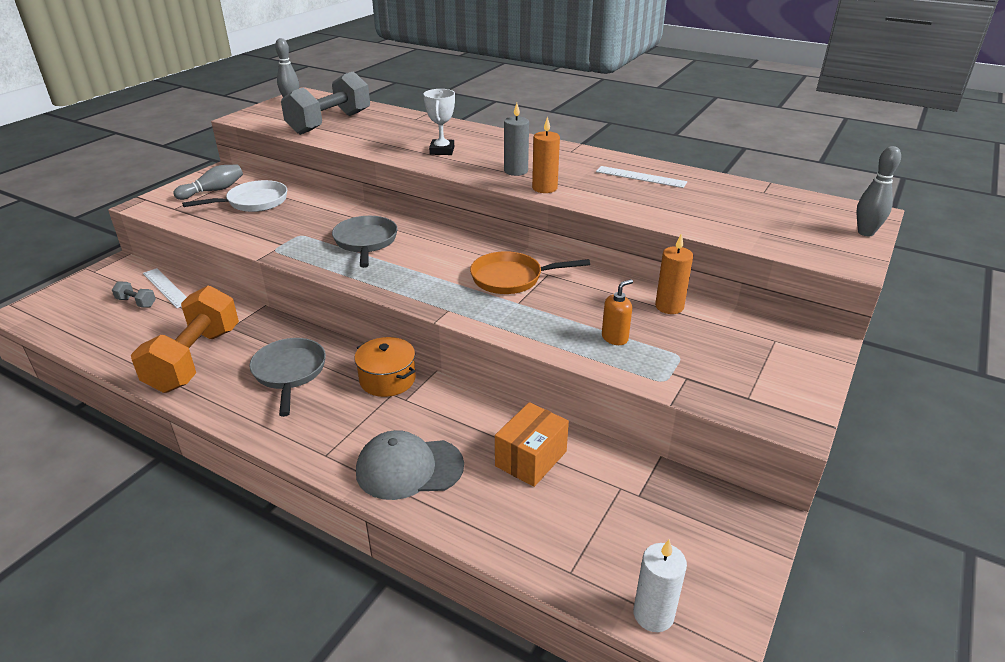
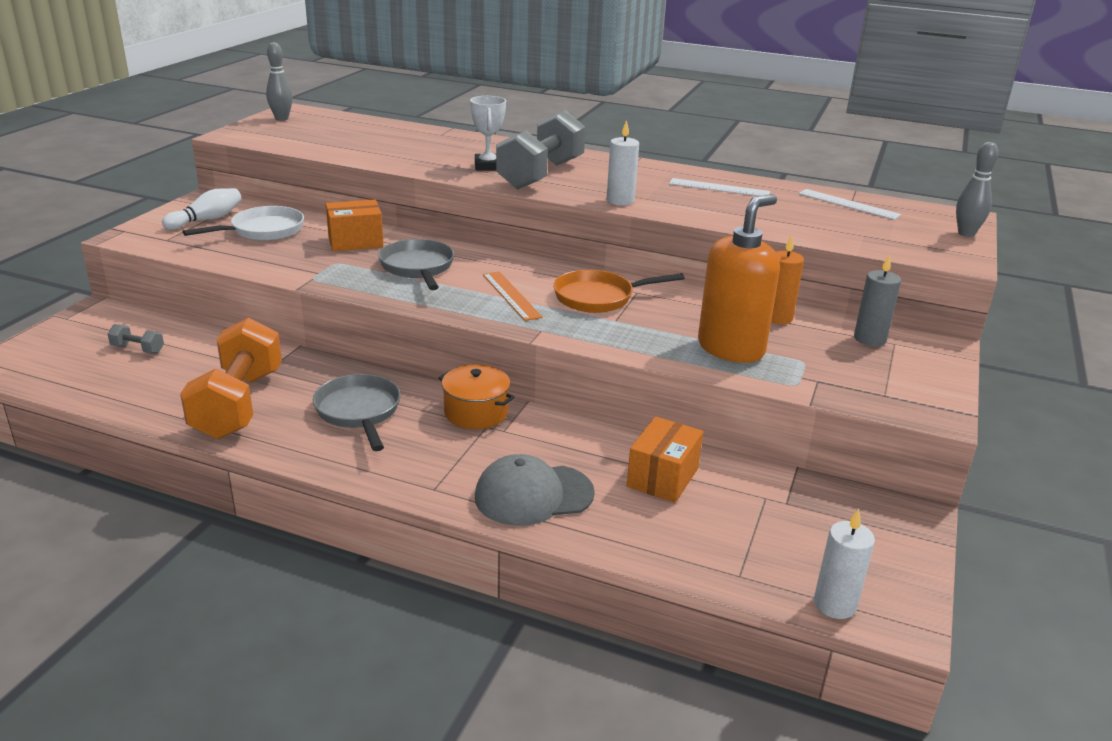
camera: 10 degrees left, 5 degrees down
(166, 287) = (169, 332): white ruler -> white ruler (848, 204)
(213, 190) = (207, 220): grey bowling pin -> white bowling pin
(324, 215) = (355, 241): none -> orange box
(330, 123) = (341, 140): grey dumbbell -> grey dumbbell (541, 175)
(435, 273) = (511, 295): none -> orange ruler
(516, 171) = (581, 185): grey candle -> grey candle (870, 339)
(544, 188) = (620, 201): orange candle -> white candle
(615, 338) = (731, 348): orange soap dispenser -> orange soap dispenser, size x2.24

